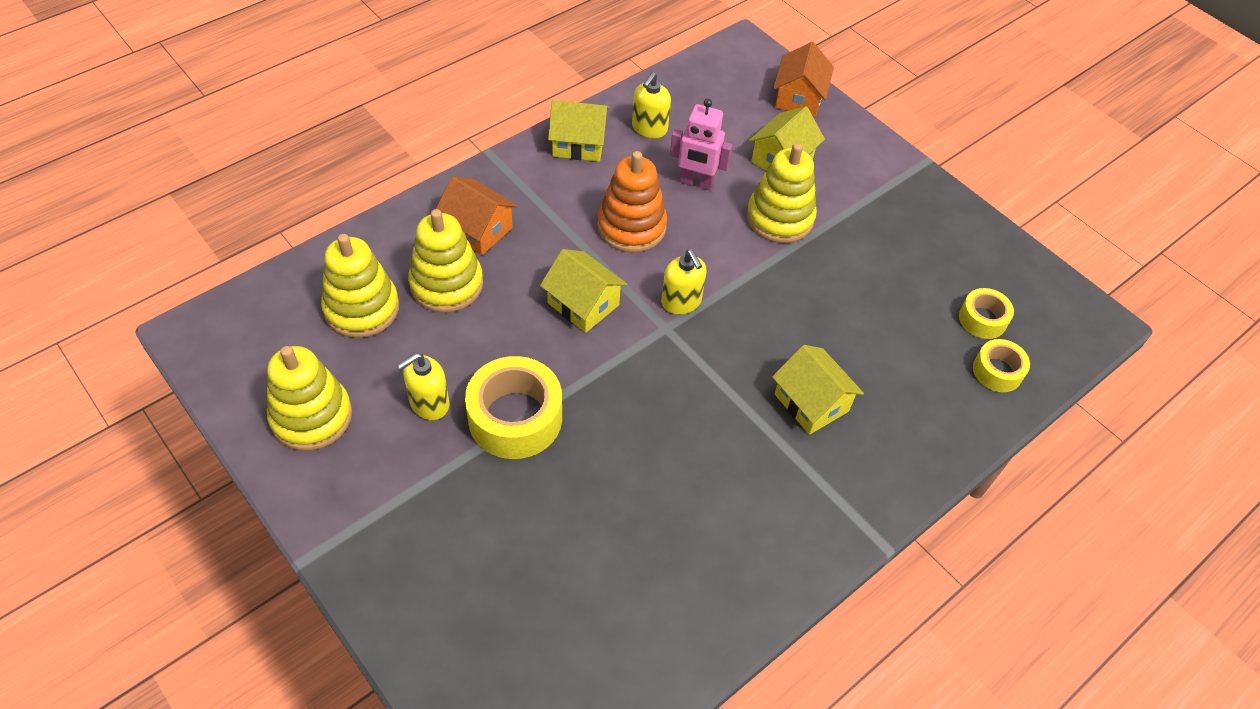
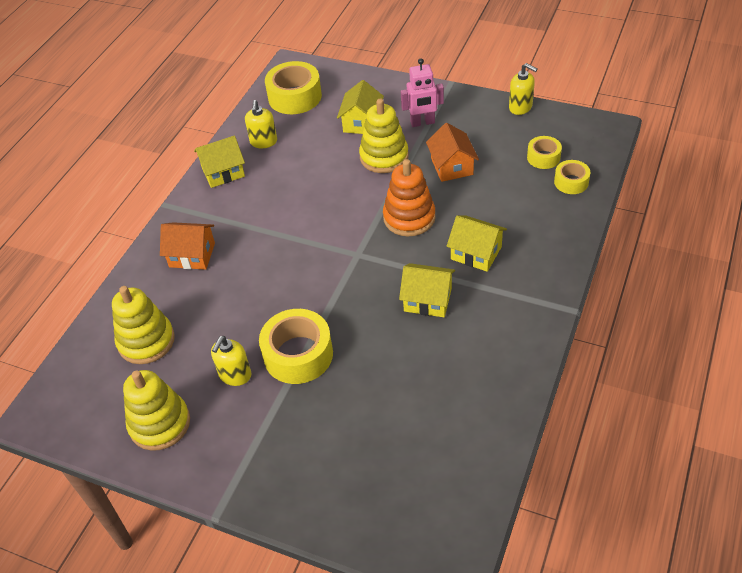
camera: 20 degrees left, 5 degrees down
(446, 284) = (194, 298): yellow stacking toy -> none
(583, 304) = (294, 266): yellow house -> yellow house (427, 300)
(631, 227) = (293, 205): orange stacking toy -> orange stacking toy (409, 218)
(681, 302) = (356, 234): yellow soap dispenser -> yellow soap dispenser (520, 107)
(696, 182) = (317, 160): pink robot -> pink robot (422, 123)
(723, 88) = (295, 97): none -> yellow tape
(799, 98) = (347, 81): orange house -> orange house (452, 166)

